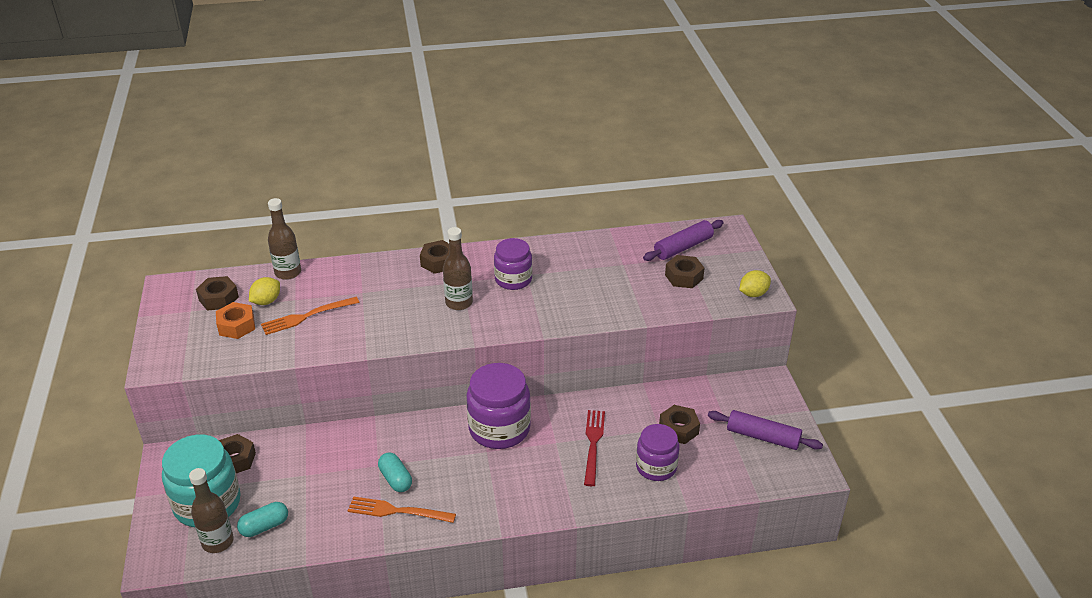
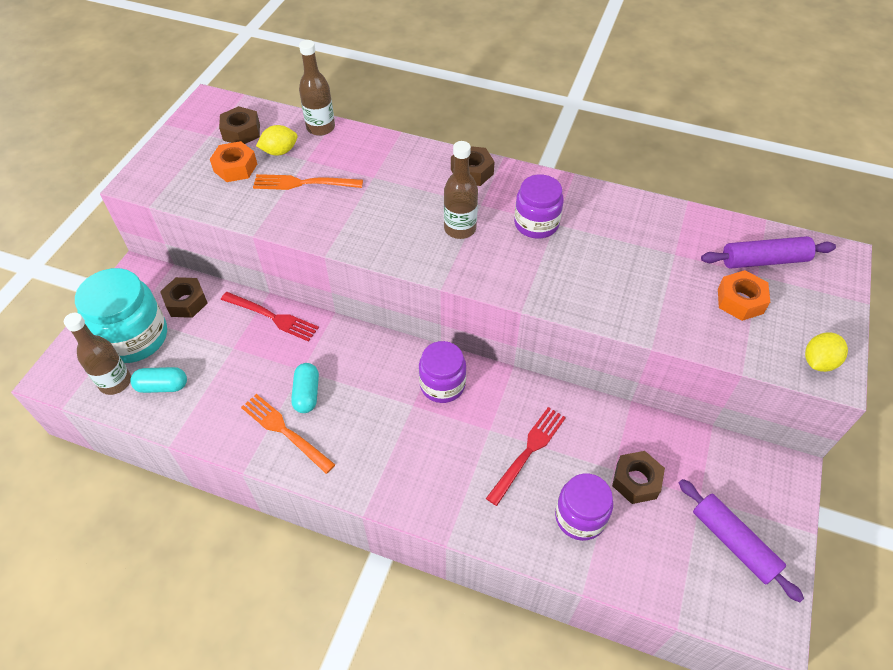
camera: 30 degrees right, 15 degrees up
(323, 439) = (272, 317): none -> red fork
(499, 429) = (442, 385): purple jar -> purple jar, size x0.64
(684, 277) = (740, 301): brown nut -> orange nut
(753, 294) = (818, 362): yellow lemon -> yellow lemon turned 45 degrees counterclockwise

